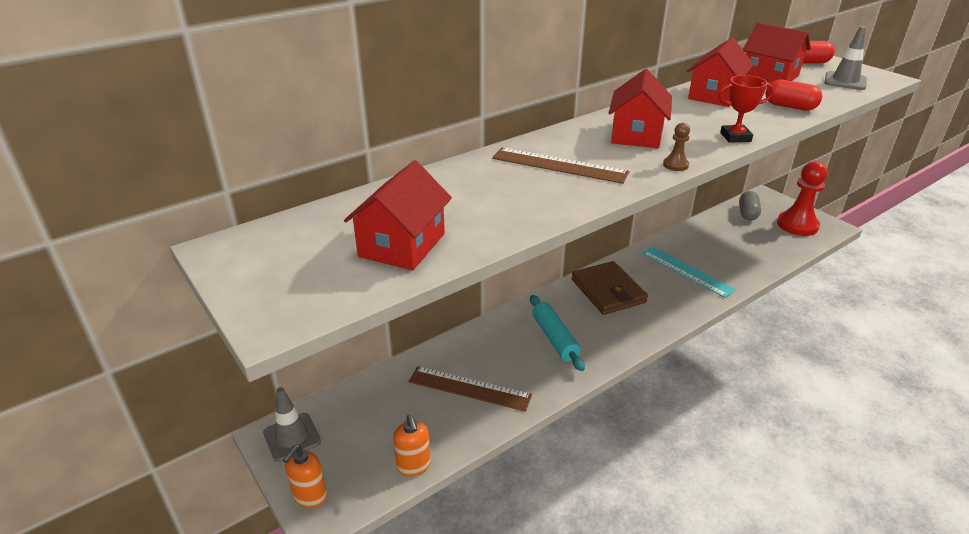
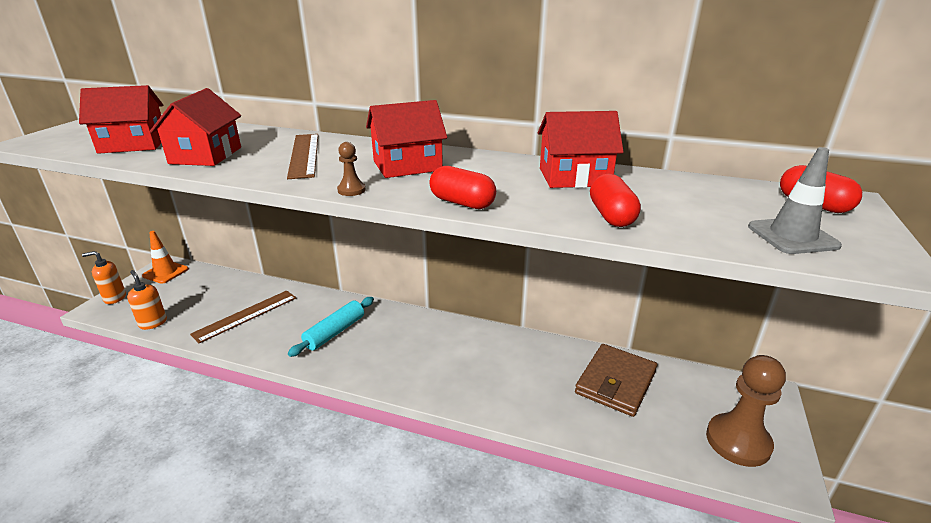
camera: 55 degrees right, 5 degrees down
(292, 437) = (165, 272): grey traffic cone -> orange traffic cone
(414, 466) = (153, 323): orange soap dispenser -> orange soap dispenser turned 105 degrees clockwise
(469, 388) = (246, 315): brown ruler -> brown ruler turned 60 degrees clockwise
(608, 291) = (430, 337): brown wallet -> brown wallet (615, 382)
(686, 271) = (516, 375): turquoise ruler -> none
(735, 137) = (462, 203): red trophy -> red capsule
(747, 213) = (701, 389): grey capsule -> none
(769, 76) = (703, 192): red house -> red house (206, 155)
(797, 225) = (738, 441): red pawn -> brown pawn

